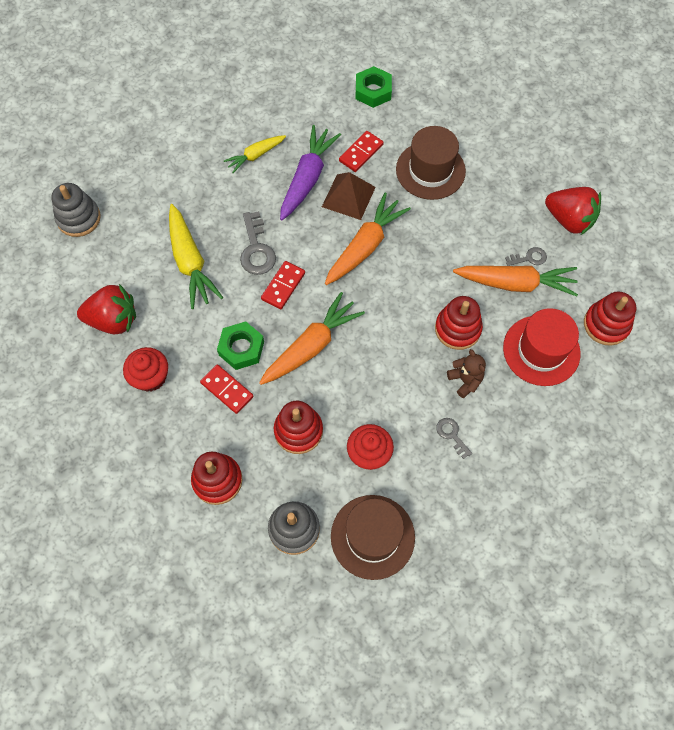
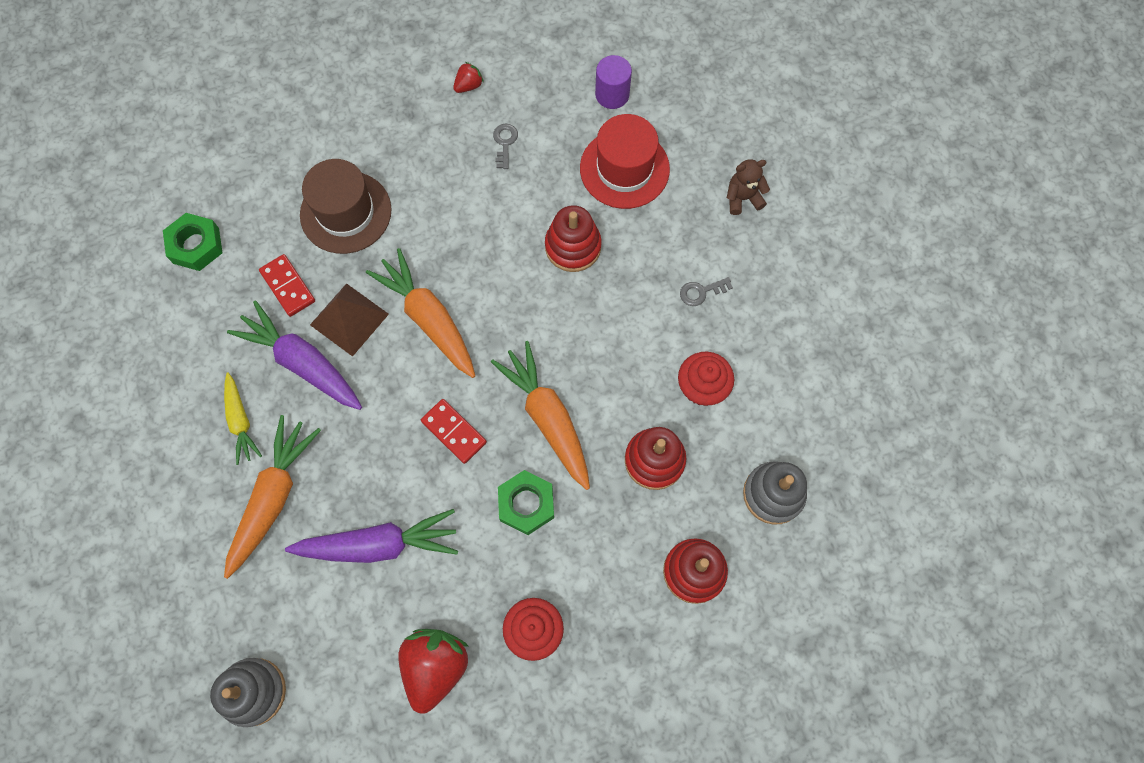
camera: 75 degrees left, 5 degrees up
(190, 262) = (379, 544): yellow carrot -> purple carrot
(227, 390) = (578, 534): red domino -> none
(256, 249) = (388, 453): grey key -> none
(372, 536) = (800, 409): brown hat -> none
(465, 380) = (639, 258): brown teddy bear -> brown teddy bear (743, 198)
(515, 284) = (533, 167): orange carrot -> orange carrot (273, 497)
(569, 220) = (469, 86): red strawberry -> red strawberry, size x0.47
(606, 325) = (612, 94): red stacking toy -> purple cylinder

